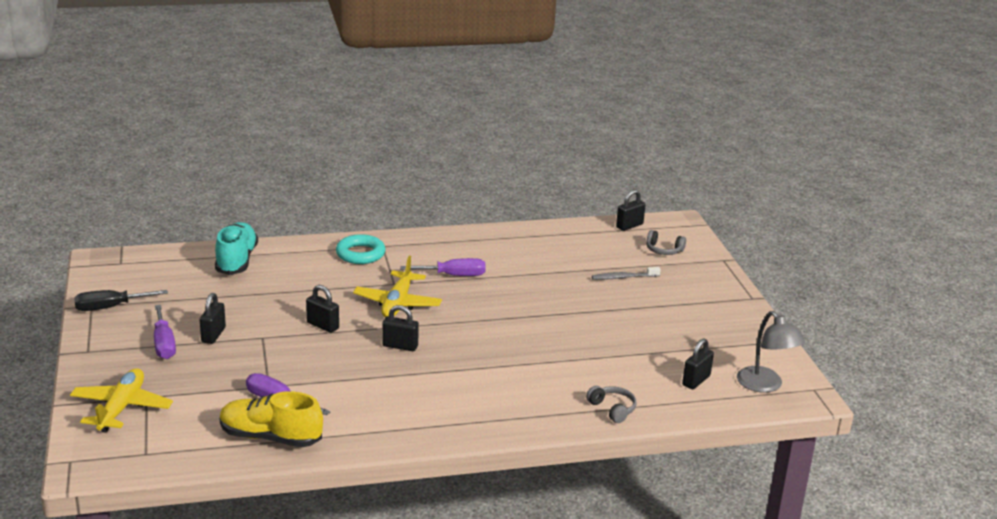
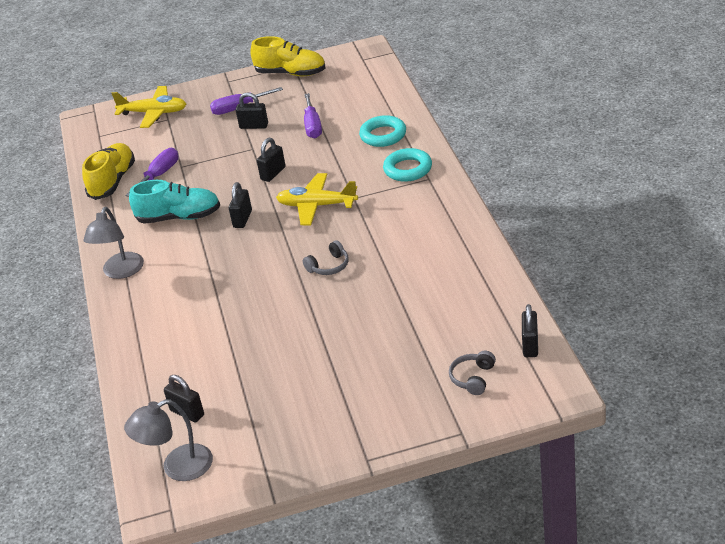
camera: 95 degrees right, 10 degrees up
(110, 307) = (291, 73): black screwdriver -> yellow shoe
(236, 260) = (379, 109): turquoise shoe -> turquoise shoe (179, 217)
(290, 262) = (383, 135): none -> turquoise ring
(454, 275) = (376, 230): purple screwdriver -> purple screwdriver (313, 126)
(465, 425) = (121, 272): none -> grey lamp
(612, 409) = (140, 356): grey headphones -> grey headphones (329, 266)
(623, 277) = (396, 348): grey toothbrush -> none
(629, 226) = (530, 345): black padlock -> black padlock turned 45 degrees clockwise

